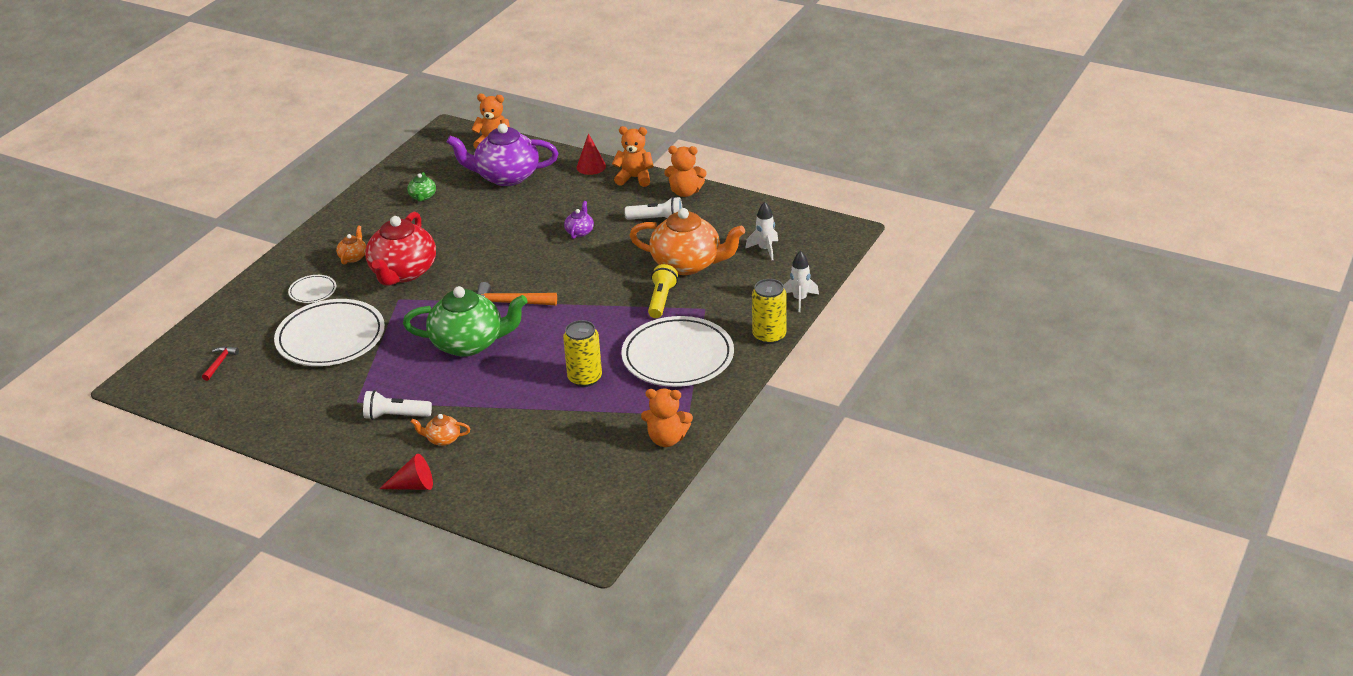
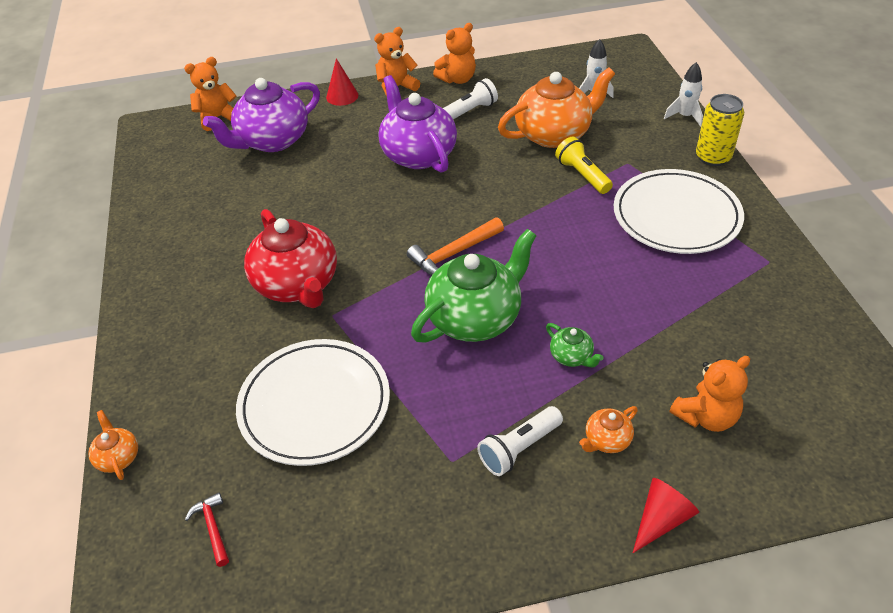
camera: 40 degrees left, 10 degrees up
(313, 291) = (218, 364): white plate -> none
(353, 257) = (216, 299): orange teapot -> orange teapot (118, 457)
(422, 197) = (210, 199): green teapot -> green teapot (571, 356)
(579, 232) = (418, 155): purple teapot -> purple teapot, size x2.29
(585, 378) = (634, 284): yellow can -> none
(667, 439) = (793, 296): orange teddy bear -> orange teddy bear (706, 416)

